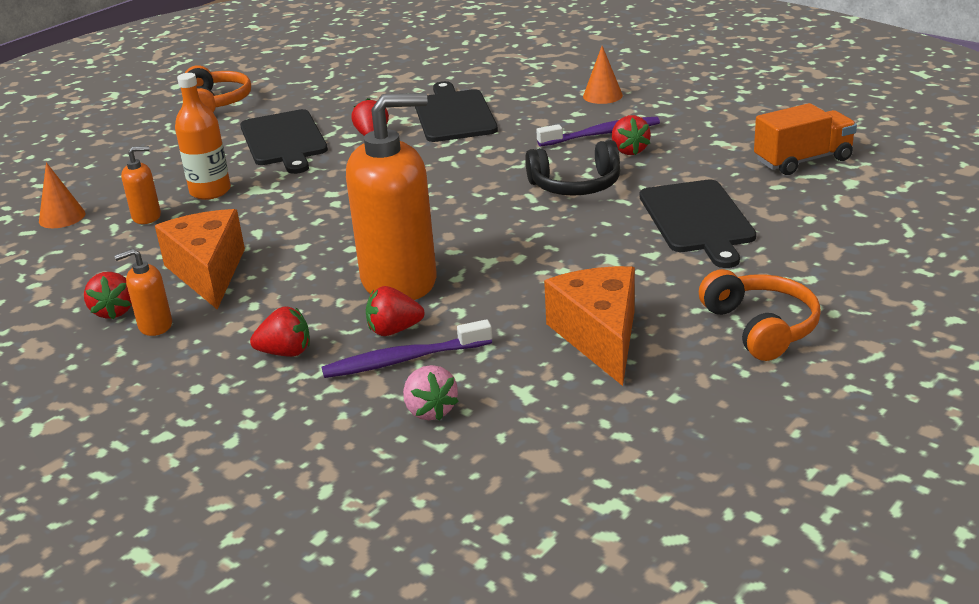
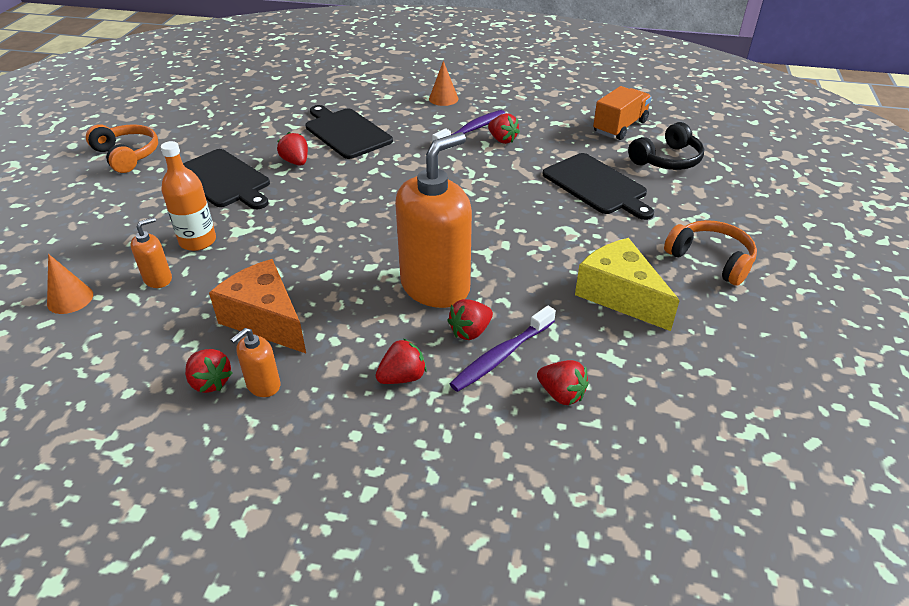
camera: 30 degrees left, 10 degrees up
(430, 410) = (561, 394): pink strawberry -> red strawberry
(576, 185) = (491, 175): black headphones -> black headphones (667, 160)
(599, 337) = (620, 295): orange cheese -> yellow cheese

